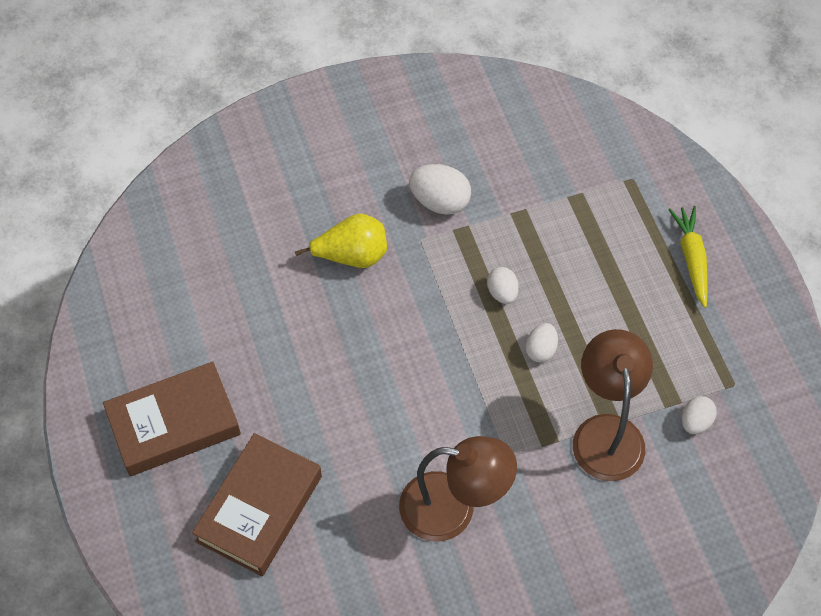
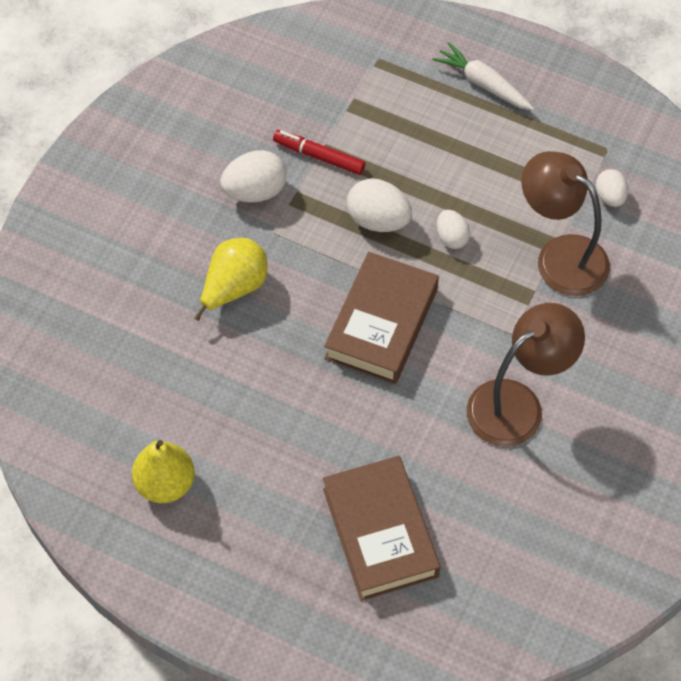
camera: 45 degrees left, 0 degrees up
(164, 347) = (165, 484): none -> yellow pear
(174, 424) = (242, 533): brown book -> brown book (381, 323)
(502, 293) = (378, 220): white egg -> white egg, size x1.62
(511, 213) = (319, 156): none -> red marker
(691, 259) = (483, 84): yellow carrot -> white carrot

